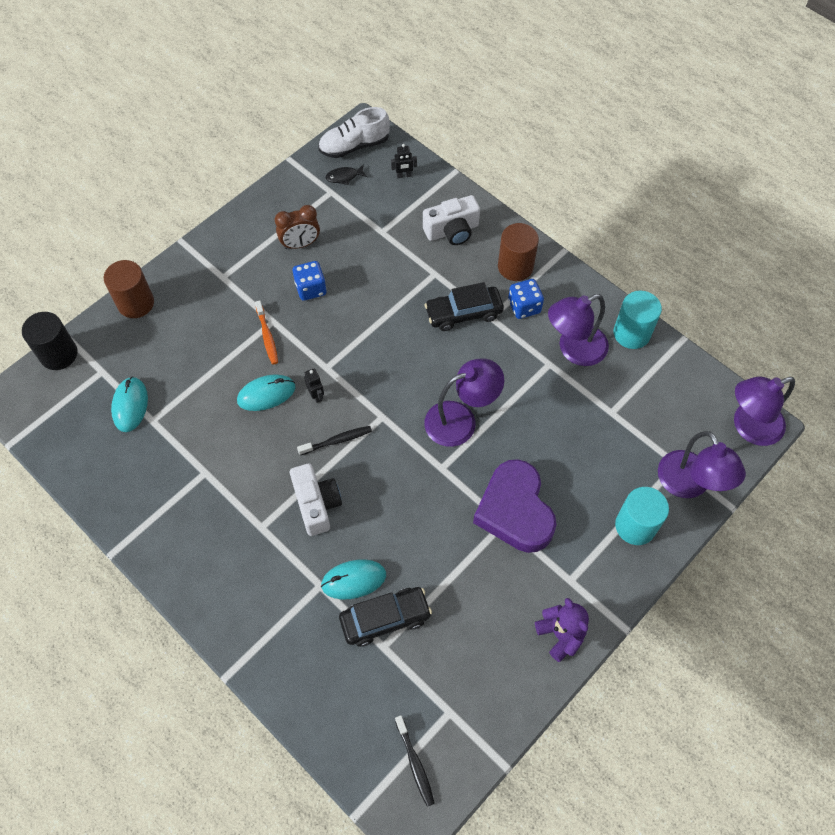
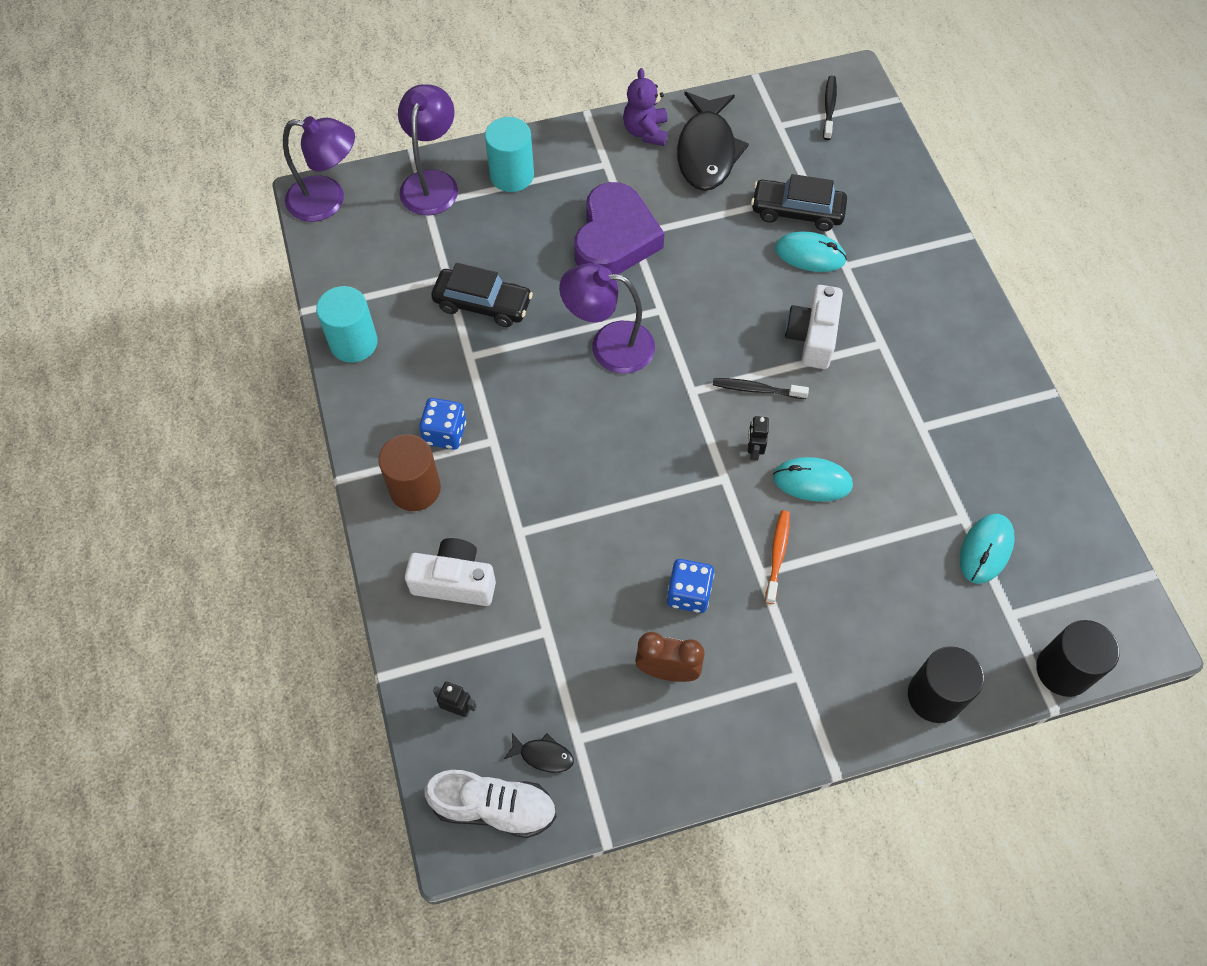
camera: 150 degrees left, 0 degrees up
(136, 303) = (935, 696): brown cylinder -> black cylinder
(463, 313) = (521, 462): black car -> black car (483, 304)
(496, 642) = (707, 151): none -> black fish
(574, 350) = (431, 357): purple lamp -> none

